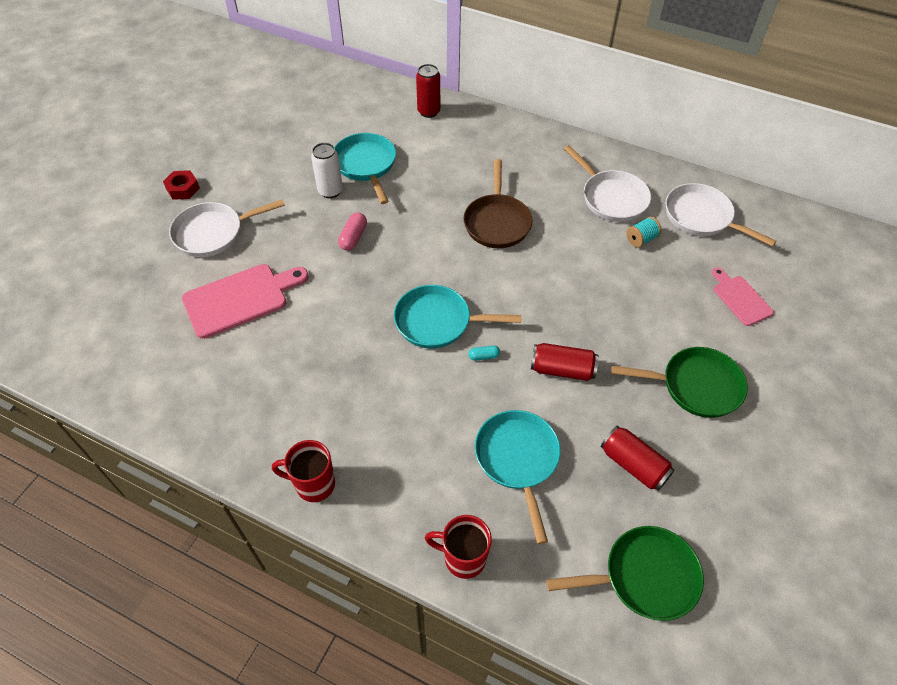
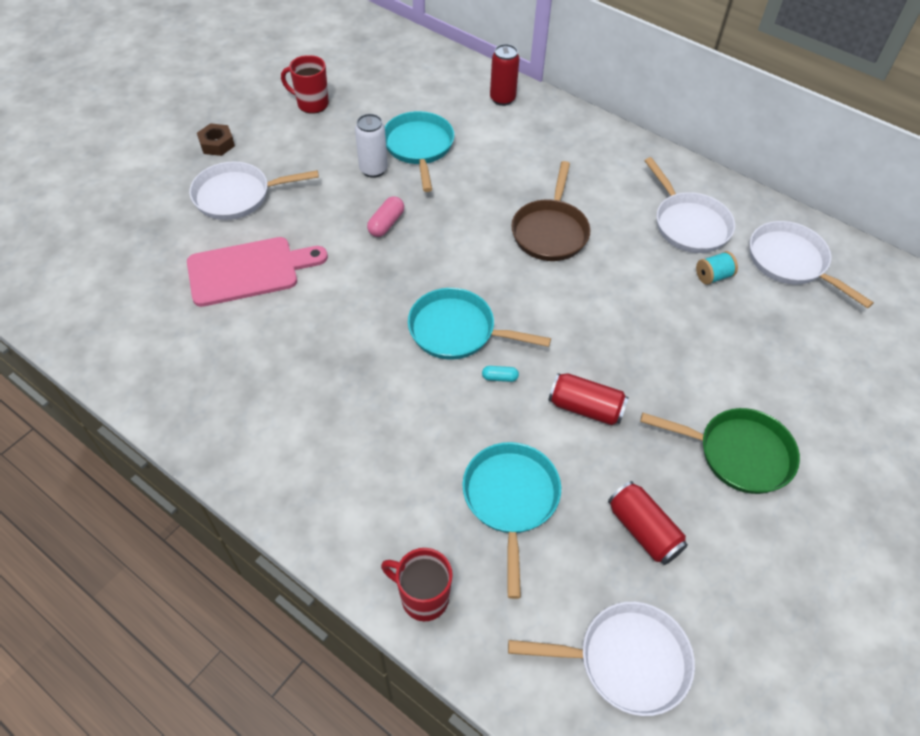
camera: 10 degrees right, 0 degrees up
(183, 189) = (217, 144): red nut -> brown nut
(314, 484) = (278, 484): red mug -> red mug (311, 104)
(644, 577) = (625, 660): green pan -> white pan
(740, 298) = (816, 362): pink cutting board -> none

